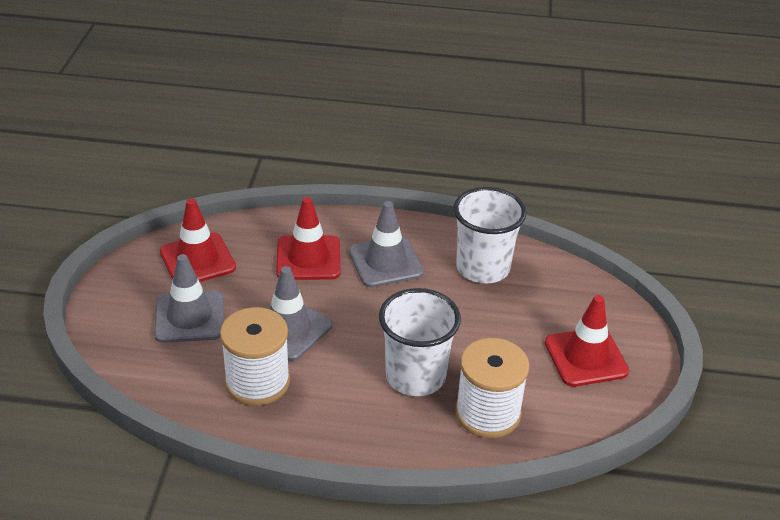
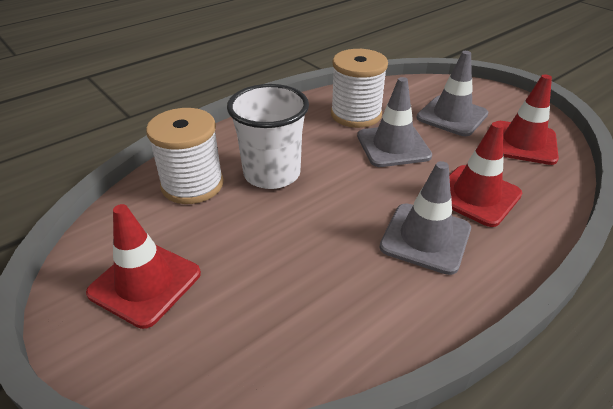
camera: 135 degrees right, 0 degrees up
(483, 268) = (344, 304): white cup -> none

